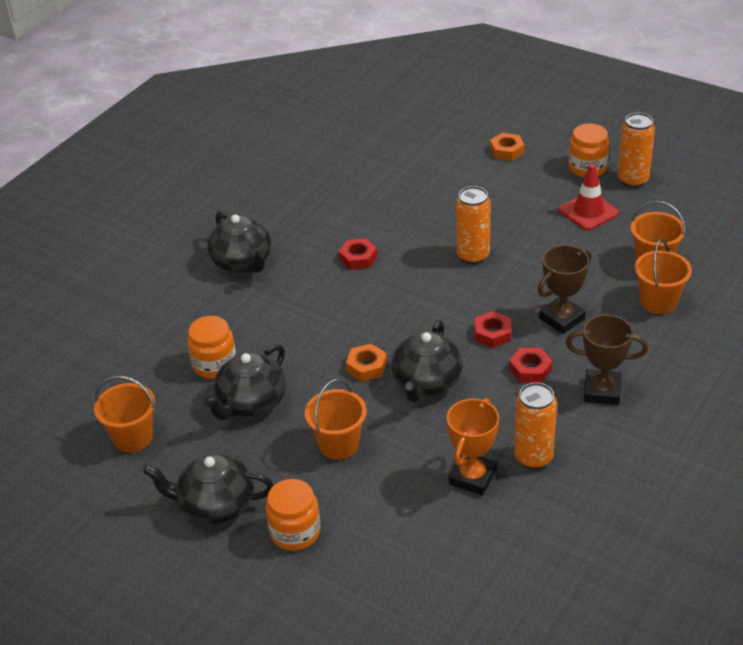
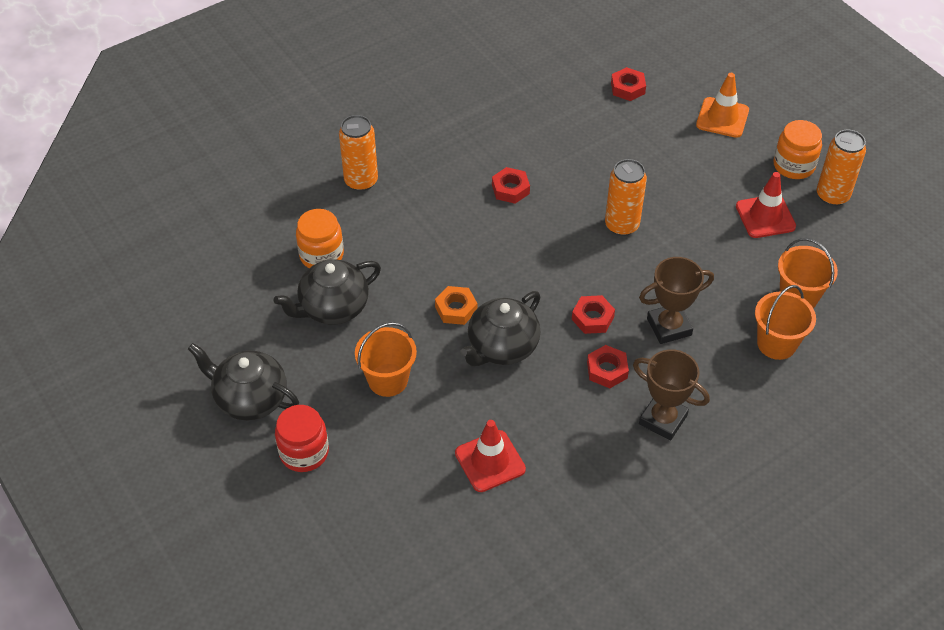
camera: 20 degrees right, 10 degrees up
(133, 437) = (214, 303): orange bucket -> none
(242, 263) = (401, 156): black teapot -> none
(295, 532) = (304, 452): orange jar -> red jar
(413, 152) = (627, 88): none -> red nut
(472, 477) = (490, 461): orange trophy -> red traffic cone
(506, 151) = (722, 118): orange nut -> orange traffic cone
(533, 457) = (557, 463): orange can -> orange can (361, 181)

